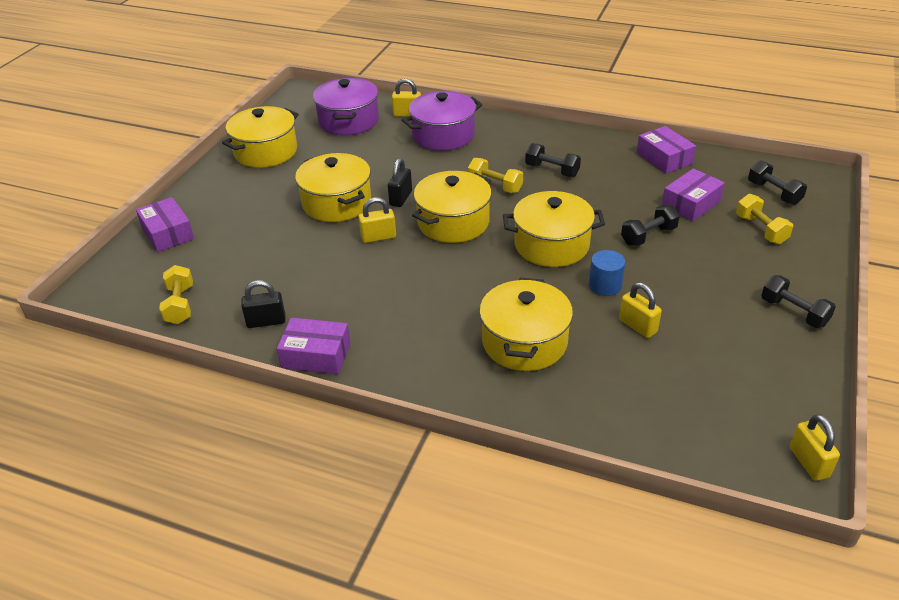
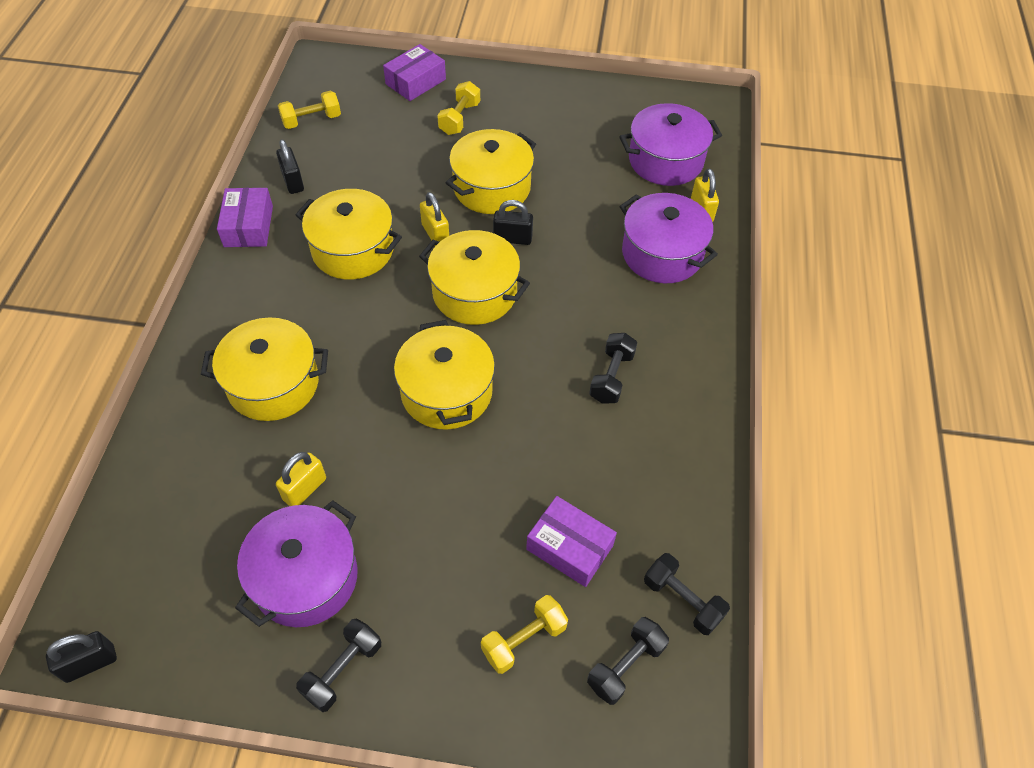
camera: 75 degrees right, 15 degrees up
(265, 152) = (576, 109): yellow pot -> yellow pot (353, 250)
(495, 186) = (560, 321): yellow dumbbell -> yellow dumbbell (459, 119)
(605, 285) = (375, 452): blue cylinder -> none
(648, 236) = (483, 496): black dumbbell -> black dumbbell (682, 600)
(664, 158) = (682, 511): purple box -> none
(719, 328) = (305, 577): none -> purple pot
(808, 462) = (90, 663): yellow padlock -> black padlock

